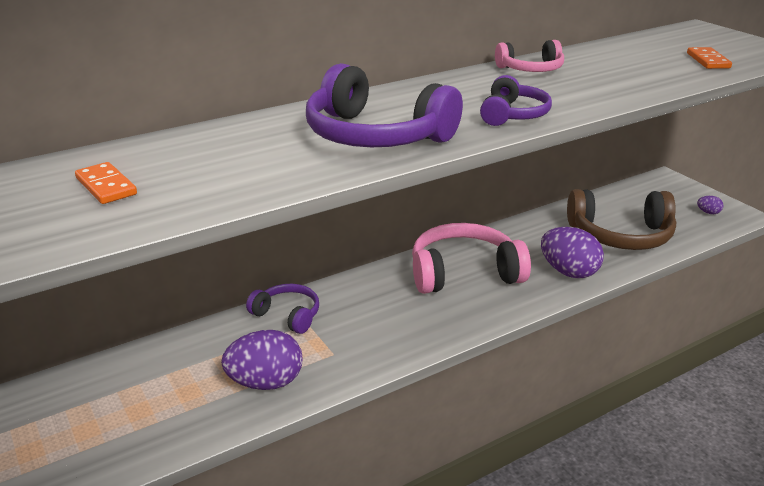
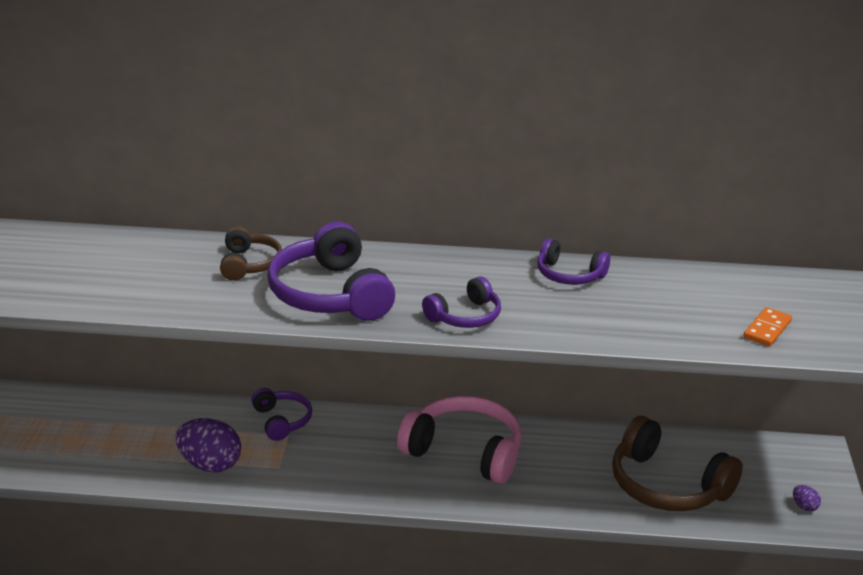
camera: 35 degrees right, 0 degrees up
(106, 186) = (111, 267): orange domino -> none
(258, 138) = (249, 264): none -> brown headphones
(531, 69) = (569, 275): pink headphones -> purple headphones
(568, 272) = (560, 495): purple egg -> none

